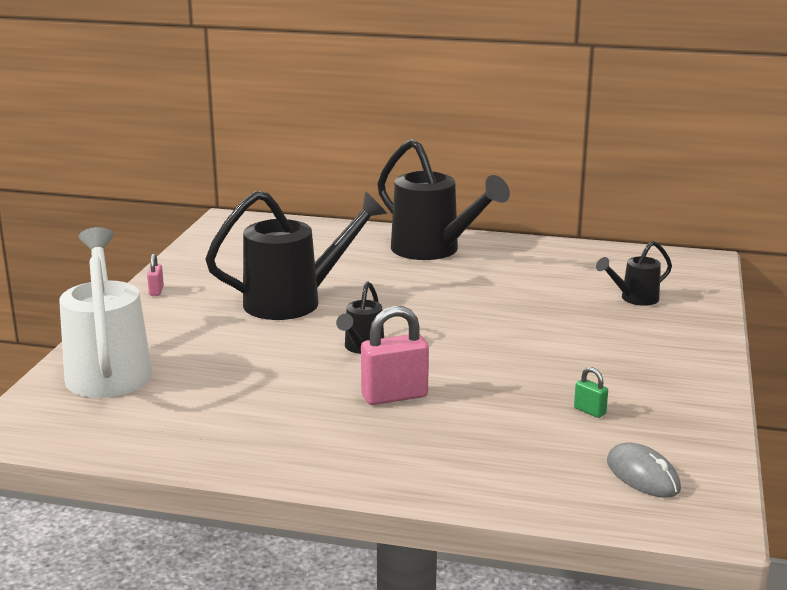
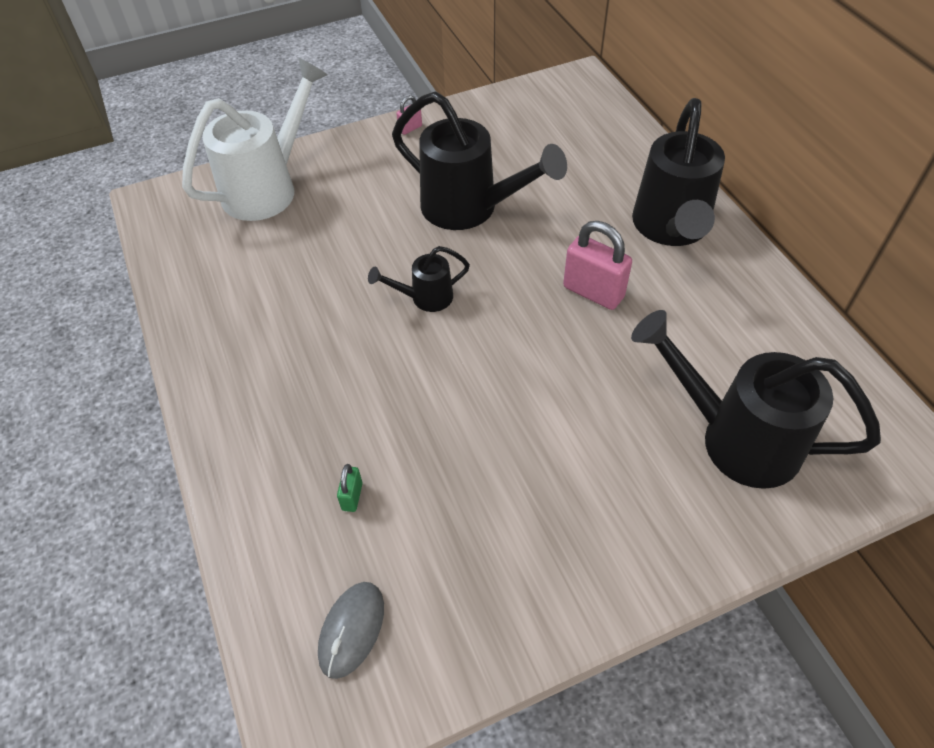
camera: 55 degrees right, 30 degrees up
(394, 396) = (358, 368): pink padlock -> pink padlock (593, 292)
(589, 411) = (445, 524): green padlock -> green padlock (352, 496)
(634, 299) = (735, 438): black watering can -> black watering can, size x2.02

